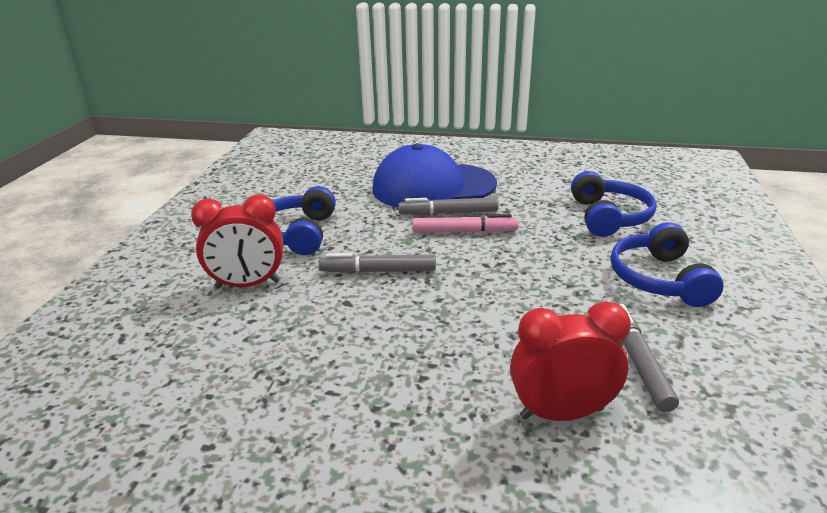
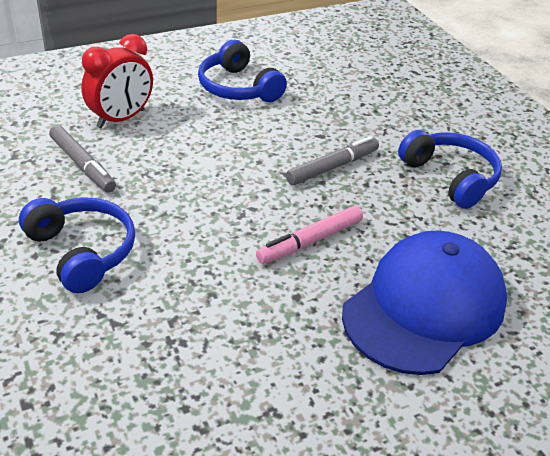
camera: 140 degrees right, 10 degrees up
(248, 284) = (406, 123): red clock -> none
(448, 213) = (354, 263): grey marker -> none
(608, 217) = (169, 338): blue headphones -> blue headphones (238, 88)

